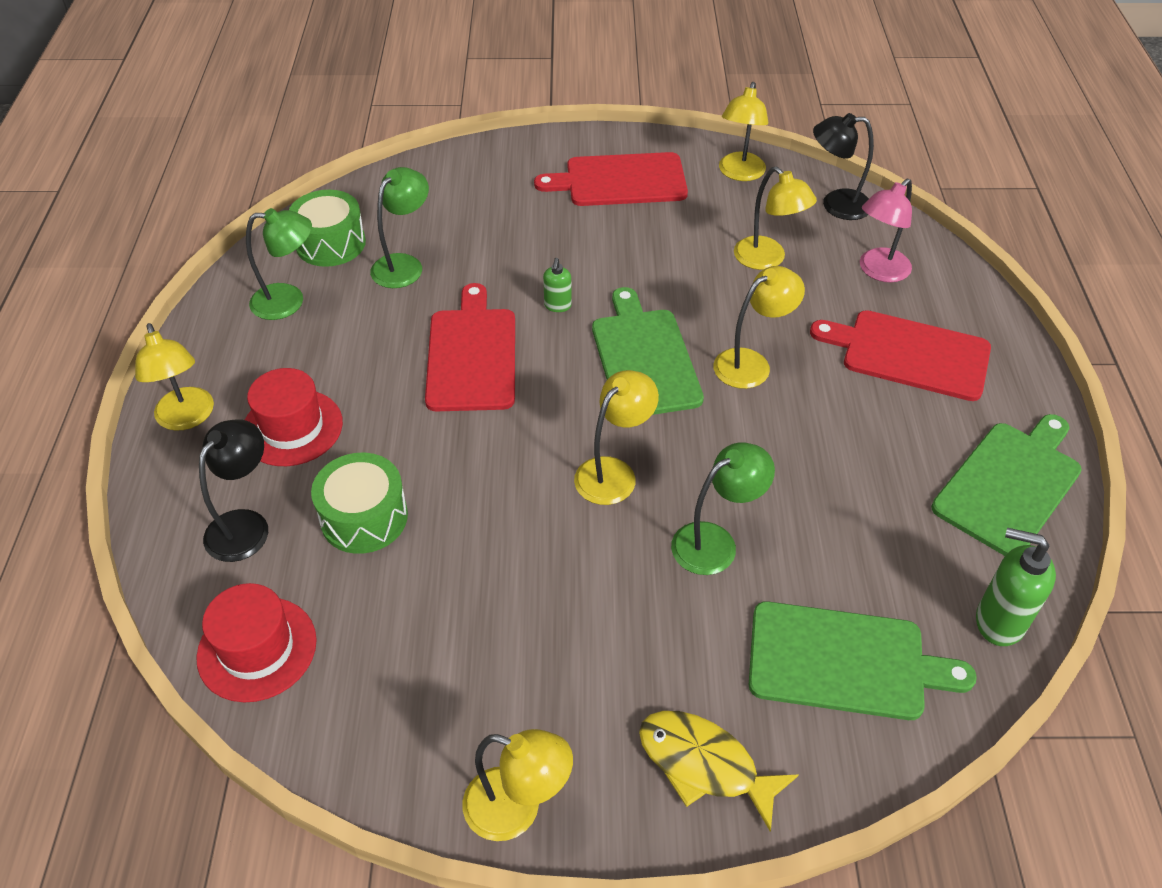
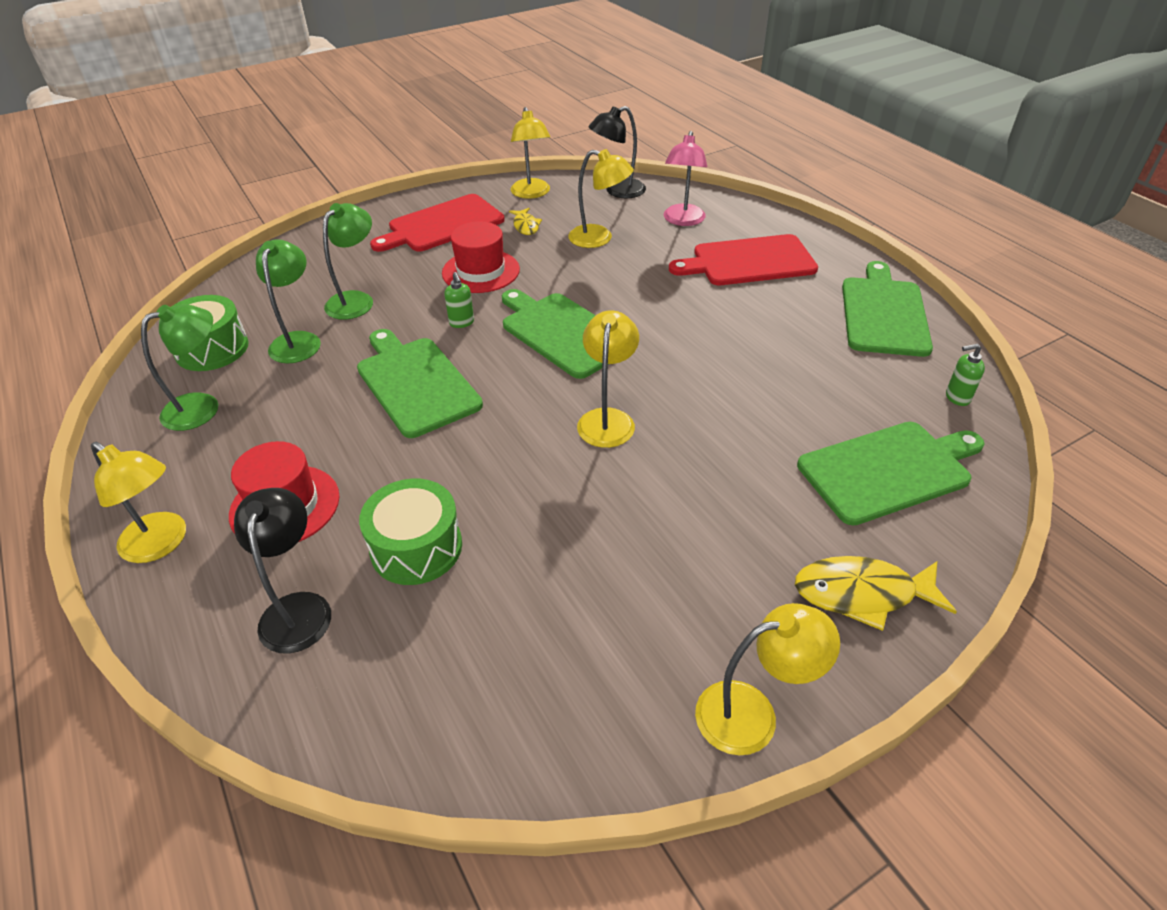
camera: 30 degrees left, 5 degrees down
(257, 649) = (395, 712): red hat -> red hat (481, 271)
(472, 355) = (416, 383): red cutting board -> green cutting board
(702, 214) = (526, 226): none -> yellow fish
(715, 542) = (727, 433): green lamp -> green lamp (356, 300)
(751, 363) = (646, 306): yellow lamp -> none
(998, 621) = (957, 397): green soap dispenser -> green soap dispenser, size x0.56

